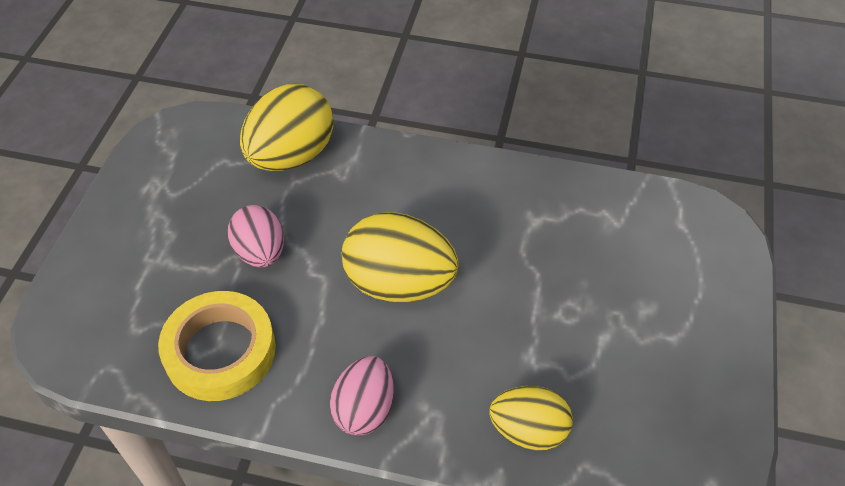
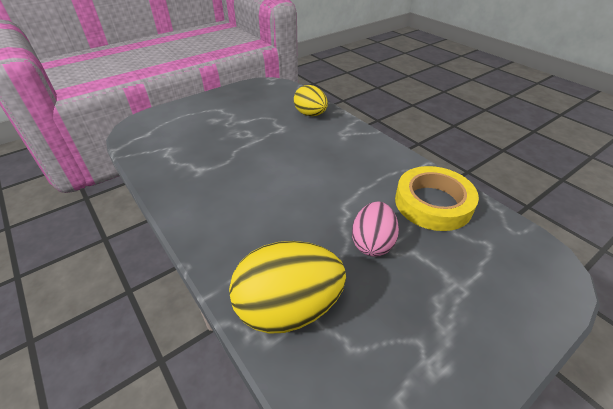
camera: 140 degrees left, 10 degrees down
(364, 409) = (371, 147): pink egg -> none
(399, 283) = (304, 181): yellow egg -> none

